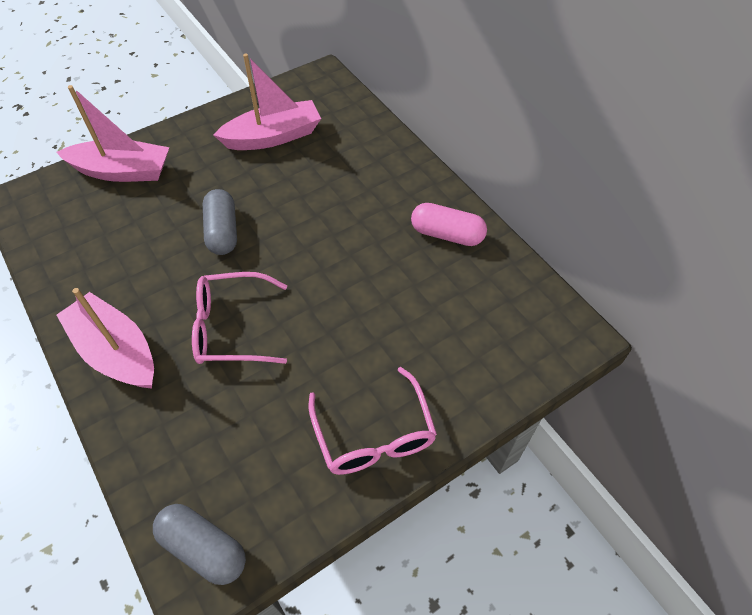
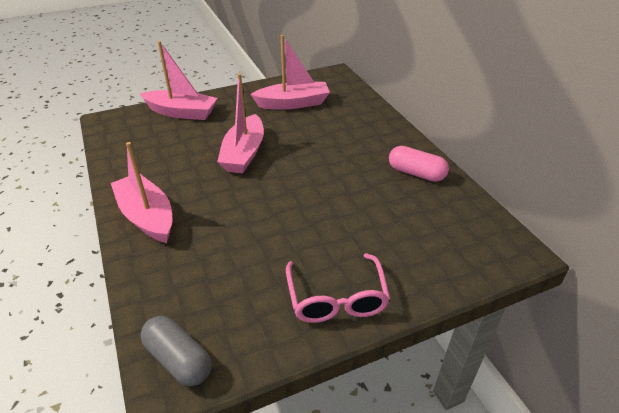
camera: 10 degrees right, 15 degrees down
(222, 231) = (244, 153): grey capsule -> pink boat
(231, 327) = (237, 212): pink glasses -> none

